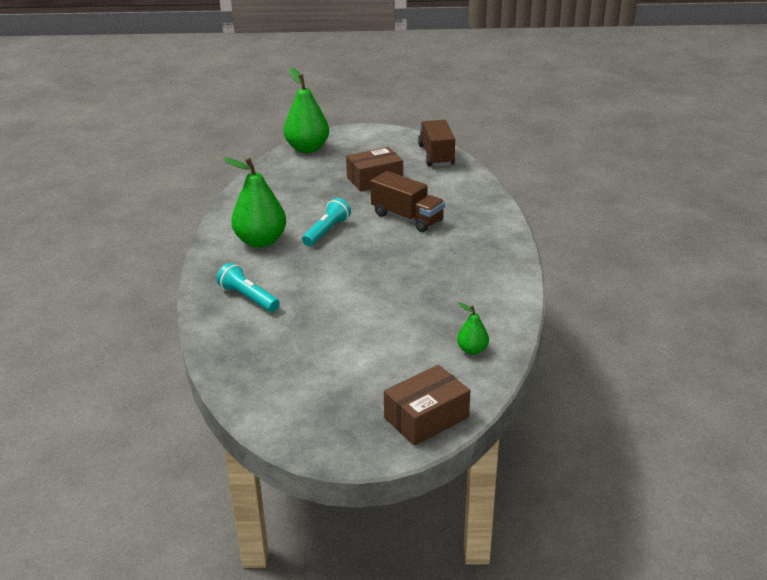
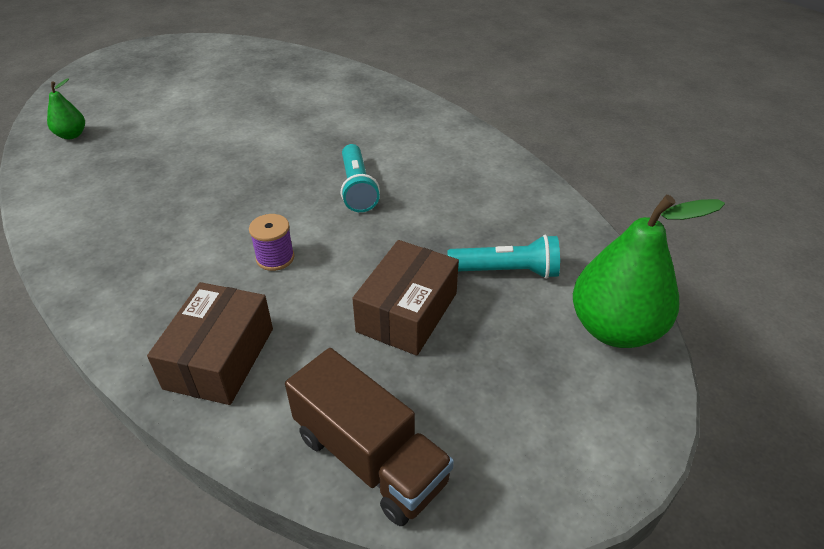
camera: 140 degrees right, 10 degrees up
(248, 298) = (337, 96): turquoise flashlight -> turquoise flashlight (506, 271)
(261, 241) = (412, 145): green pear -> none
(407, 218) = (275, 258): brown truck -> purple spool
(426, 417) = (88, 81): brown box -> brown box (220, 358)

